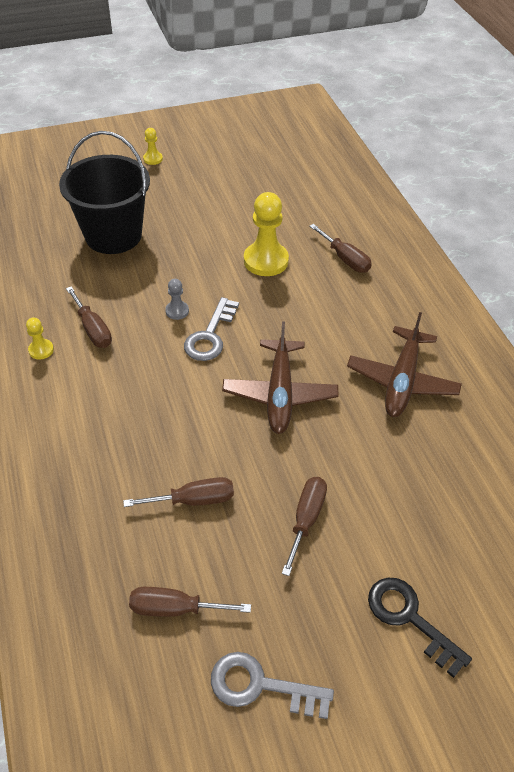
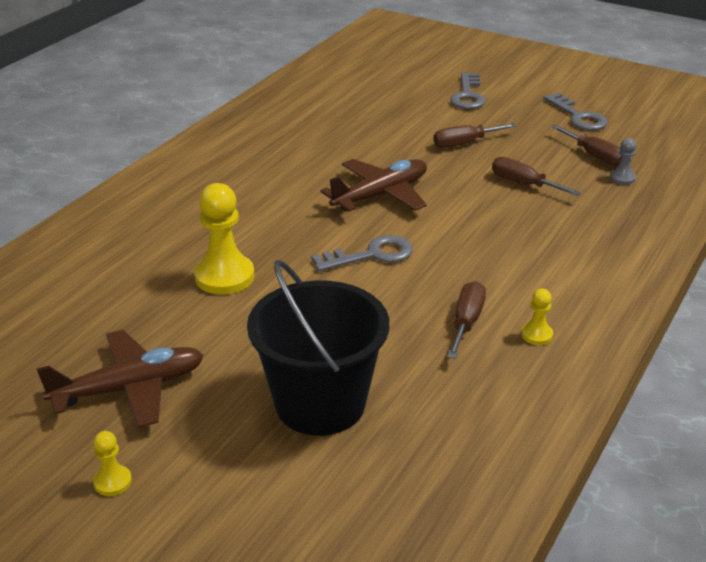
camera: 130 degrees left, 15 degrees down
(177, 311) = (369, 289): grey pawn -> grey pawn (622, 178)
(345, 259) = (162, 235): brown screwdriver -> none
(402, 381) = (288, 155): brown plane -> brown plane (130, 388)
(409, 618) = (468, 95): black key -> grey key

